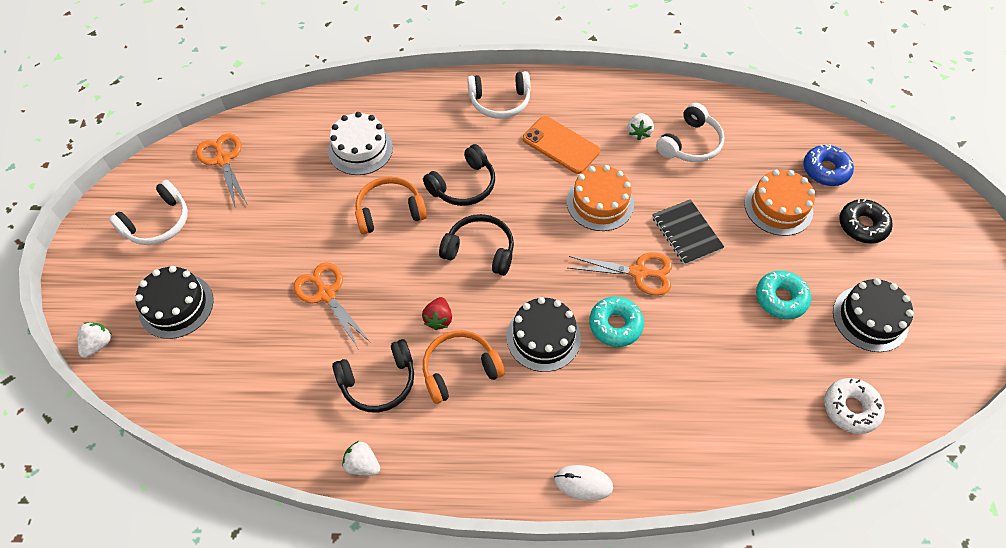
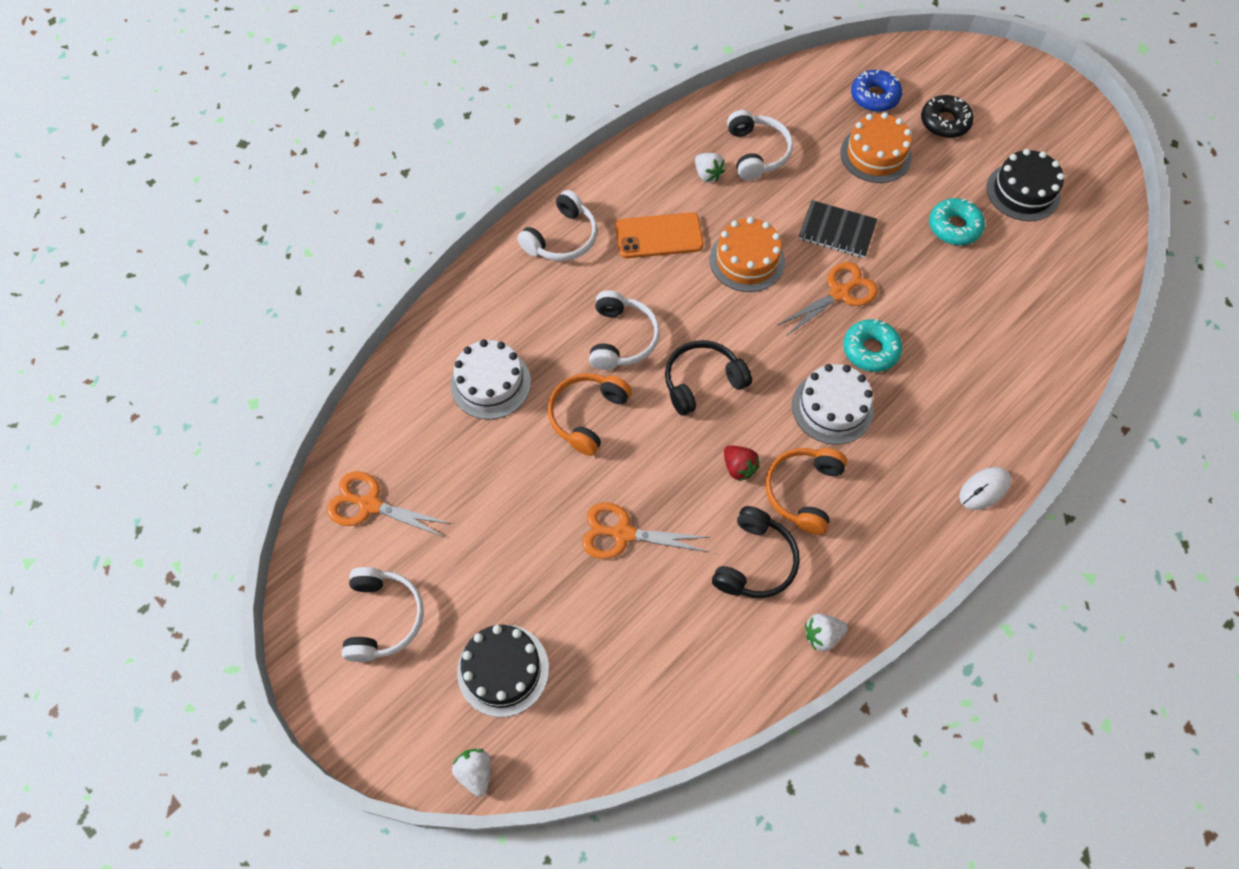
camera: 45 degrees left, 5 degrees up
(463, 185) = (622, 338): black headphones -> white headphones
(543, 337) = (832, 407): black cake -> white cake
(850, 408) = (1080, 270): white donut -> none

